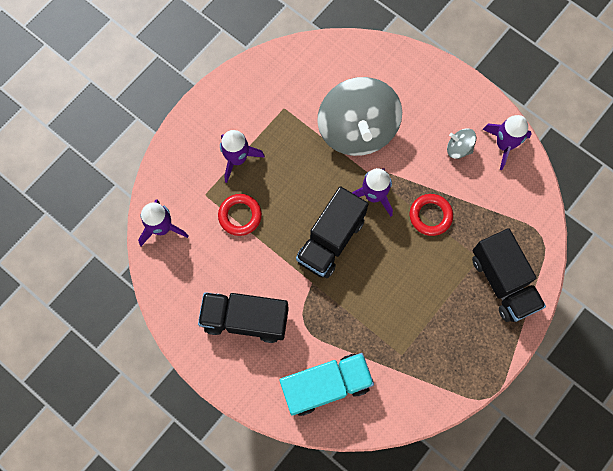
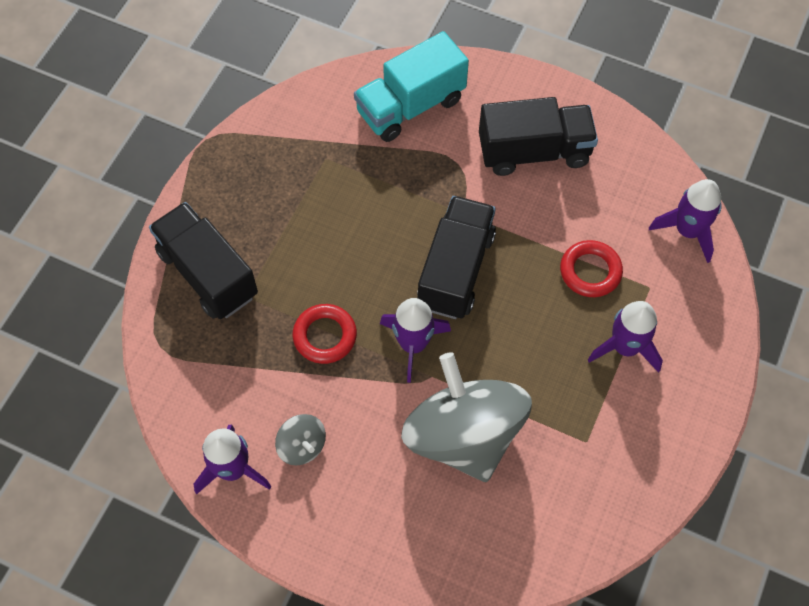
camera: 165 degrees right, 10 degrees down
(459, 148) = (302, 446): grey spinning top -> grey spinning top turned 45 degrees clockwise

